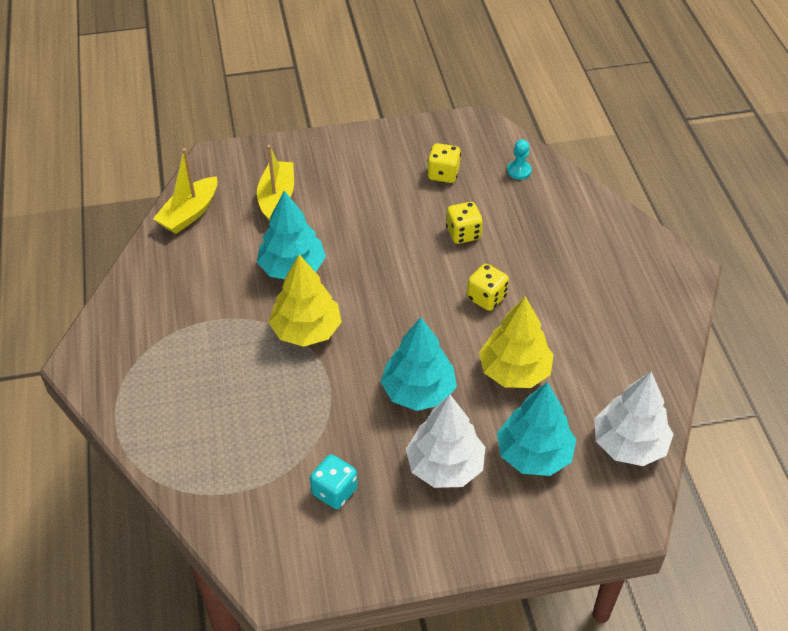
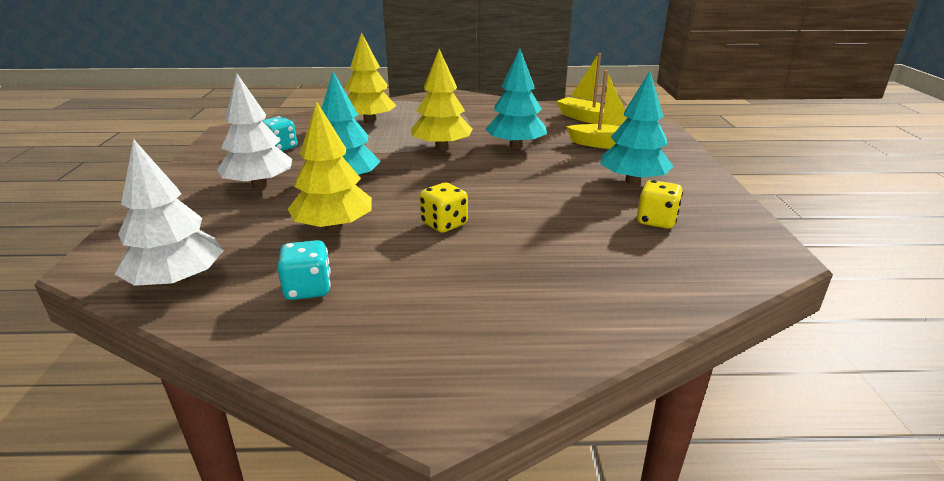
camera: 100 degrees right, 20 degrees down
(219, 425) = (369, 121): none -> yellow tree
(463, 233) = (549, 222): yellow dice -> none
(519, 171) = (674, 274): turquoise pawn -> none
(534, 454) = (227, 224): turquoise tree -> turquoise tree (633, 181)
(607, 357) = (308, 289): none -> turquoise dice

